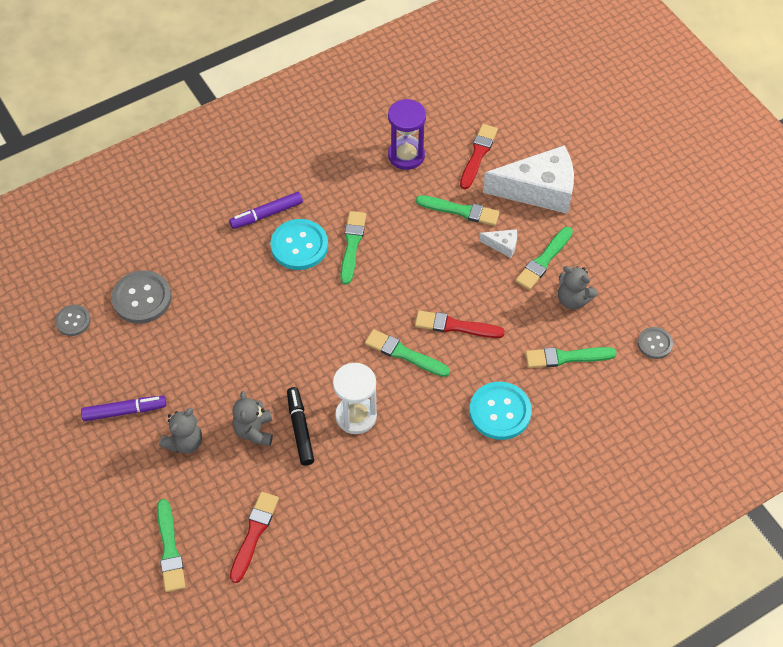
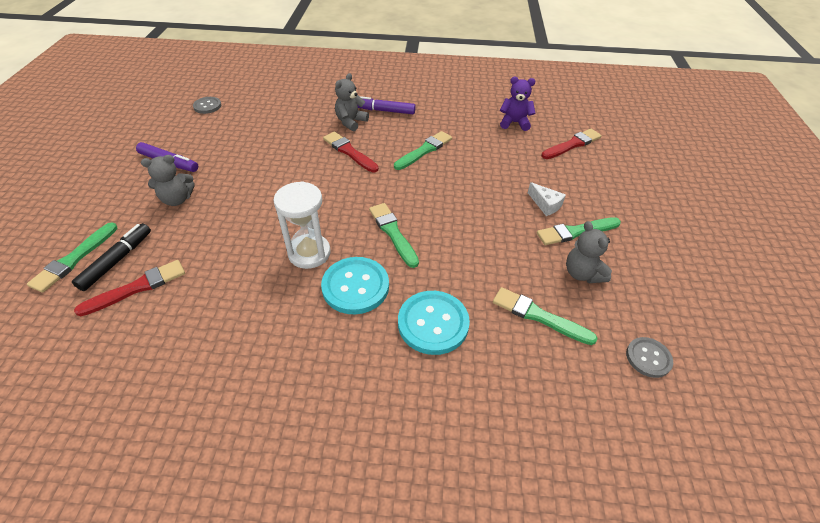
camera: 35 degrees right, 10 degrees down
(142, 298) = (258, 114): grey button -> none
(254, 431) = (228, 219): grey teddy bear -> grey teddy bear (351, 122)
(299, 246) = (387, 134): turquoise button -> turquoise button (355, 286)
(300, 429) = (259, 237): black marker -> black marker (117, 260)
(406, 155) = (514, 123): purple hourglass -> purple teddy bear
(455, 326) = (454, 237): red brush -> red brush (349, 152)
(460, 211) = (528, 169): green brush -> none
(539, 190) = (608, 185): white cheese -> none

